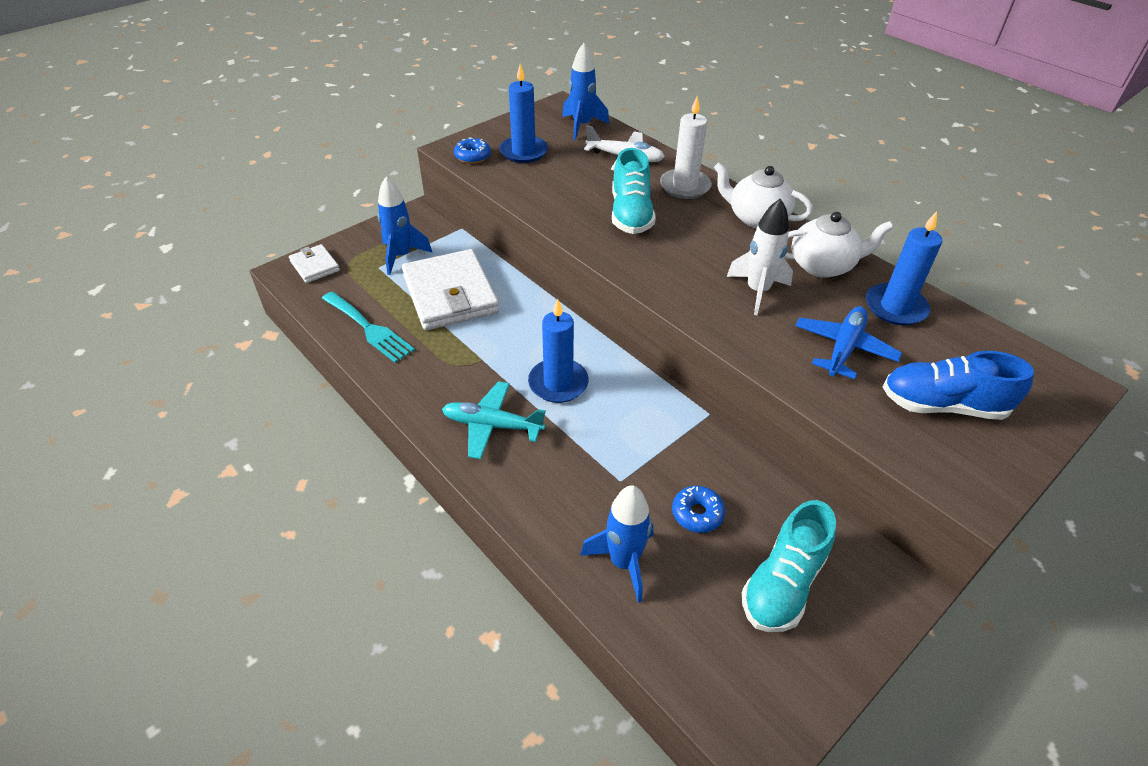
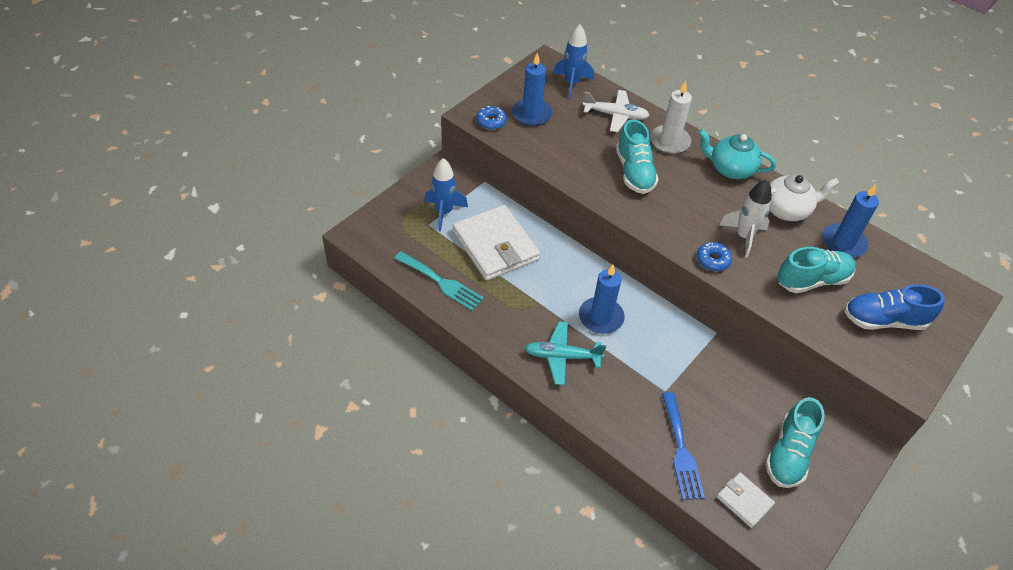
camera: 10 degrees left, 5 degrees up
(314, 266) = (376, 227): white wallet -> white wallet (744, 501)
(623, 562) = (681, 450): blue rocket -> blue fork
(697, 514) = (723, 410): blue donut -> blue donut (712, 260)
(756, 218) = (730, 169): white teapot -> turquoise teapot
(843, 348) = (812, 280): blue plane -> turquoise shoe

